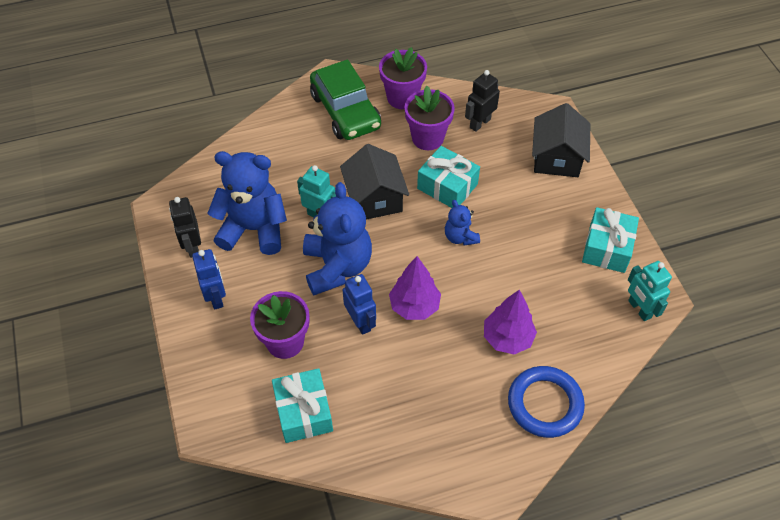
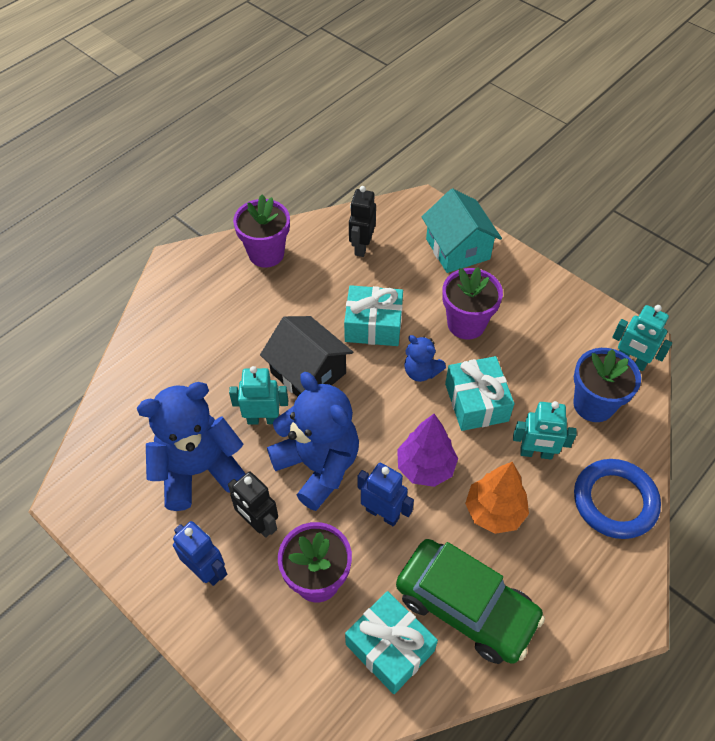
camera: 30 degrees left, 0 degrees up
(192, 246) = (140, 525): black robot -> black robot (258, 523)
(345, 111) = (215, 293): green car -> green car (466, 606)
(427, 138) = (320, 284): purple flower pot -> purple flower pot (466, 324)
(444, 363) = (494, 512): none -> orange tree
(507, 338) = (536, 453): purple tree -> turquoise robot
(556, 158) = (457, 249): black house -> turquoise house
(582, 326) = (593, 404): none -> blue flower pot
(607, 248) = (562, 316): turquoise gift -> turquoise gift (476, 402)

